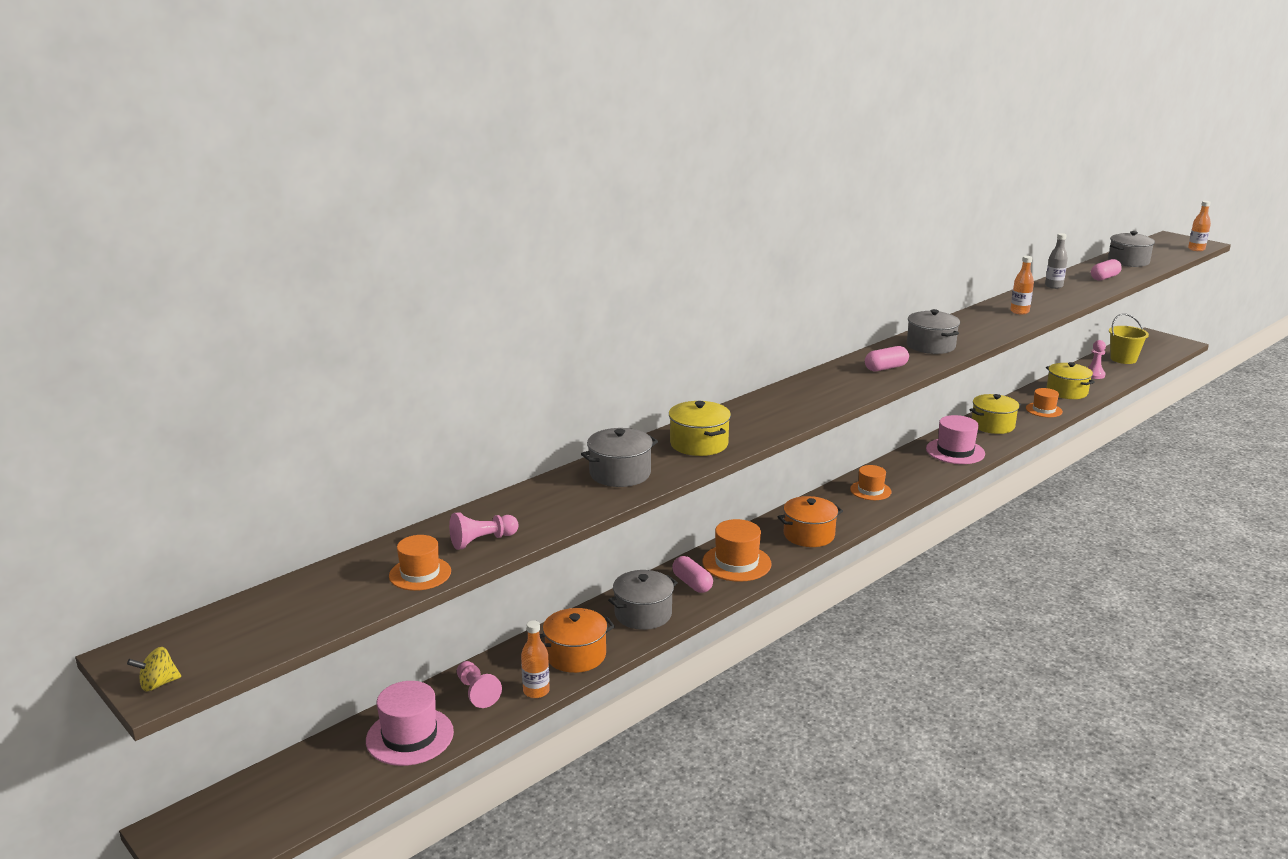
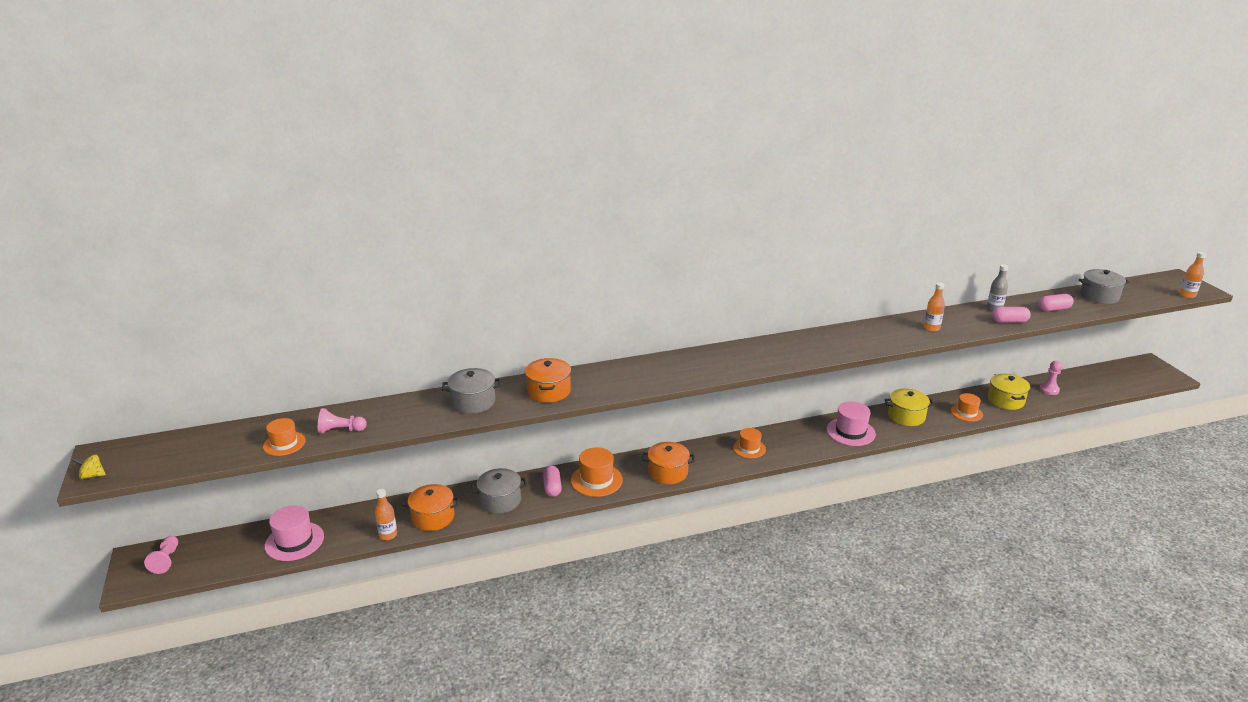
camera: 25 degrees right, 5 degrees up
(477, 692) = (355, 524): pink pawn -> pink pawn (166, 560)
(699, 444) = (549, 391): yellow pot -> orange pot
(885, 368) = (756, 358): pink capsule -> pink capsule (1009, 321)
(931, 346) = (816, 345): grey pot -> none
(1123, 359) = (1094, 380): yellow bucket -> none

